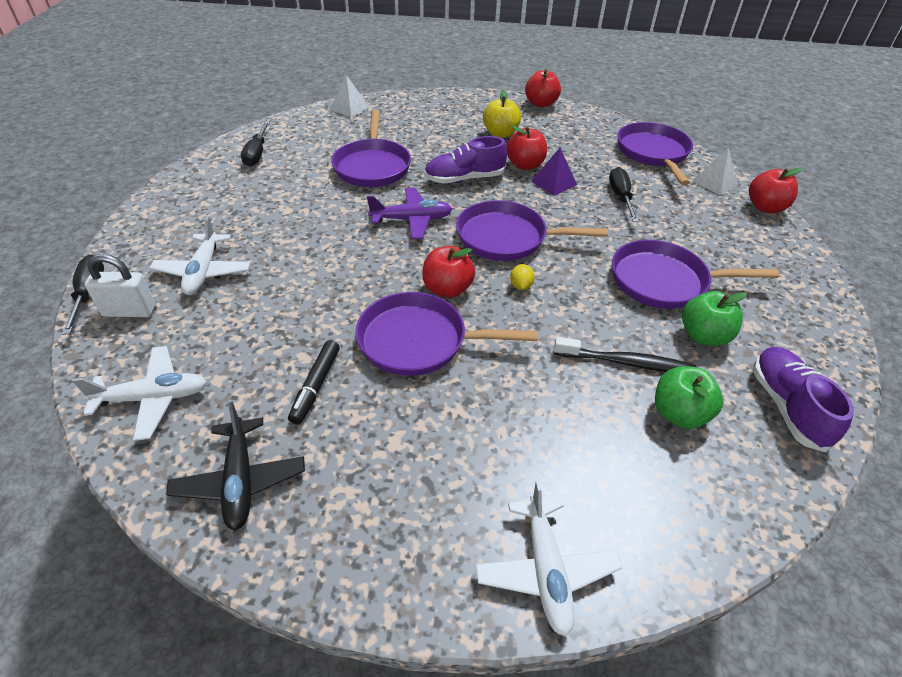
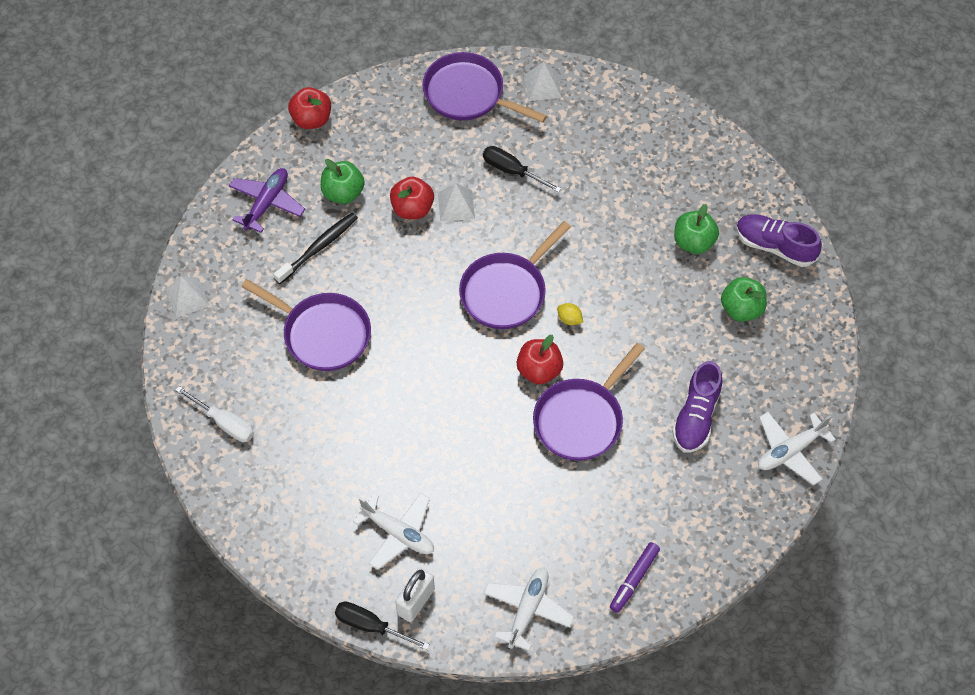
camera: 55 degrees left, 15 degrees up
(240, 480) = (634, 579): black plane -> purple marker
(257, 154) = (224, 423): black screwdriver -> white screwdriver
(316, 385) = (582, 504): black marker -> none
(411, 220) = (433, 347): purple plane -> purple plane (267, 203)
(464, 179) = (399, 270): purple shoe -> purple shoe (696, 417)
(500, 134) = (343, 193): yellow apple -> green apple
(546, 569) = (790, 451): white plane -> white plane turned 120 degrees clockwise
(553, 183) = (456, 205): purple pyramid -> white pyramid
(626, 362) = (685, 306): black toothbrush -> black toothbrush (318, 247)
(664, 281) = (628, 222): purple pan -> none
(765, 207) = (599, 80): red apple -> none

